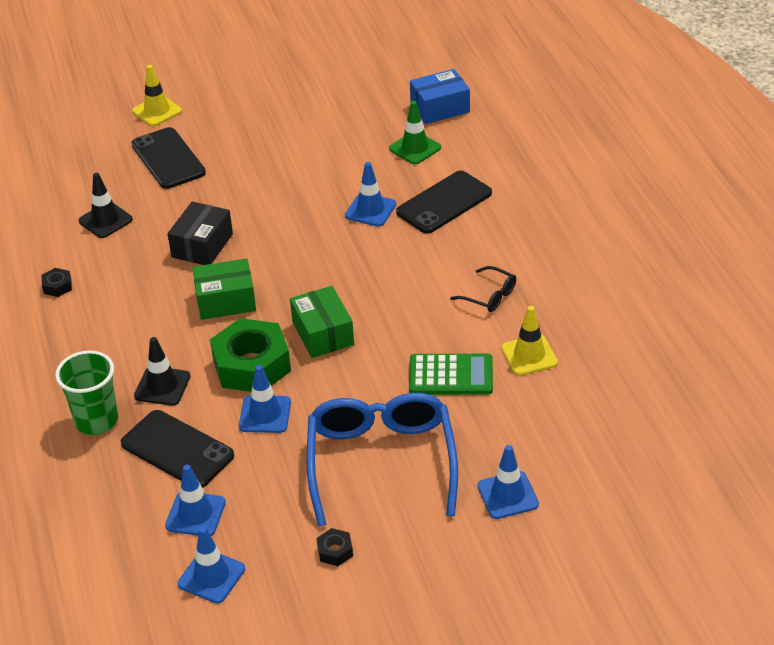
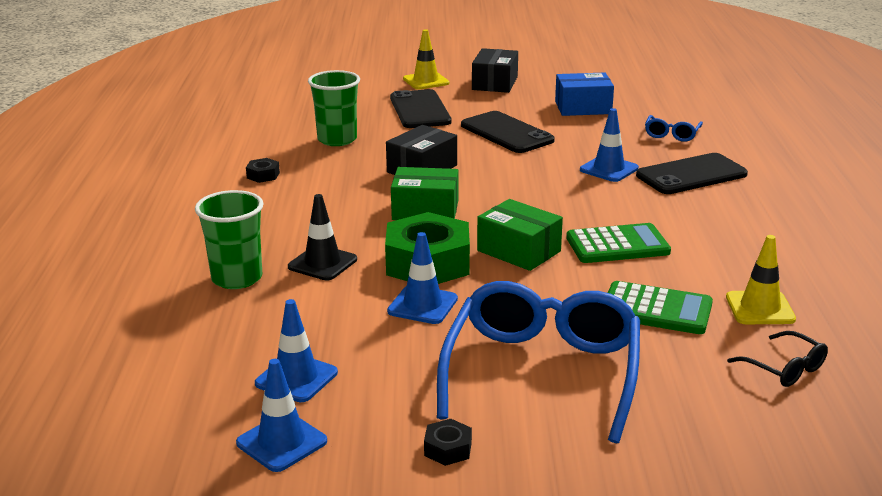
camera: 15 degrees right, 15 degrees down
(105, 220) = (337, 140): black traffic cone -> green cup
(177, 450) = (308, 317): black phone -> black phone (506, 133)
(227, 101) = (495, 83): none -> black box
(323, 333) = (519, 251): green box -> green box turned 45 degrees counterclockwise
(402, 308) = (617, 245): none -> green calculator
(415, 148) = (672, 134): green traffic cone -> blue glasses
(440, 108) = (707, 112): blue box -> blue box (583, 108)
(489, 296) = (723, 251): black glasses -> black glasses (784, 368)
(507, 495) = (698, 437): blue traffic cone -> none

